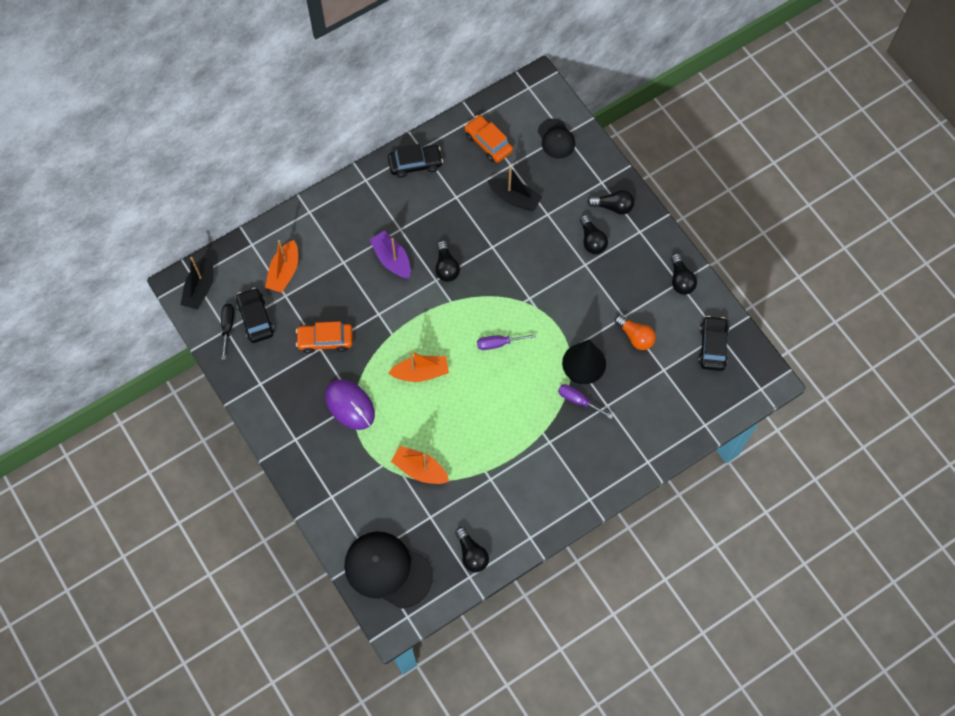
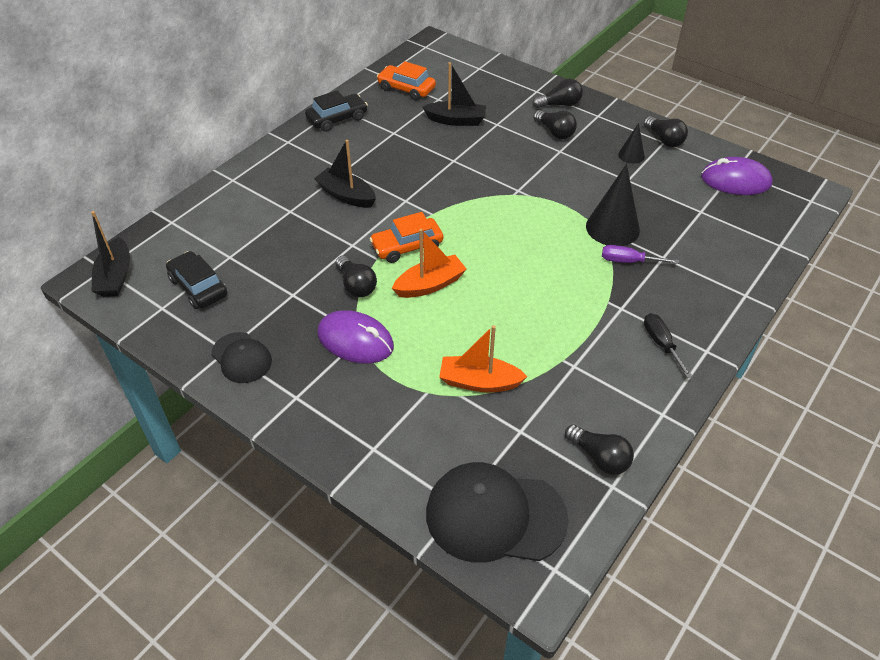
camera: 20 degrees left, 20 degrees down
(228, 327) = (163, 304): black screwdriver -> black screwdriver (661, 344)
(284, 272) = (220, 236): orange boat -> none
(325, 340) = (296, 285): orange car -> orange car (407, 246)
(392, 259) = (346, 195): purple boat -> black boat
(446, 267) = (412, 187): black light bulb -> black light bulb (356, 285)
(498, 343) = (507, 235): purple screwdriver -> none
(556, 139) = (473, 72): black cap -> black cap (241, 358)
(635, 336) = (651, 192): orange light bulb -> none
(642, 289) = (631, 155): none -> black cone
(712, 346) = (735, 180): black car -> purple mouse

